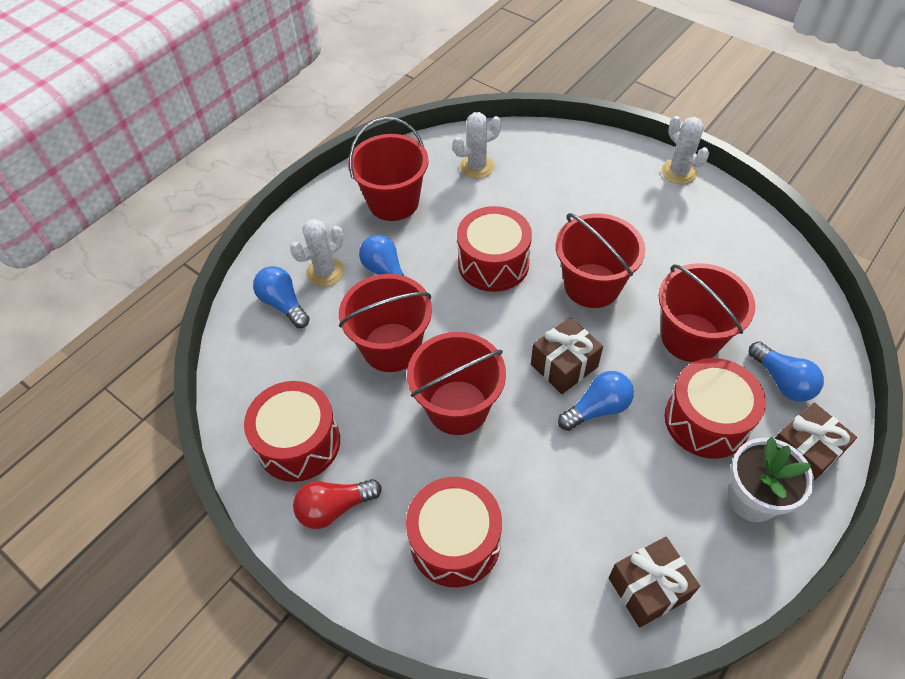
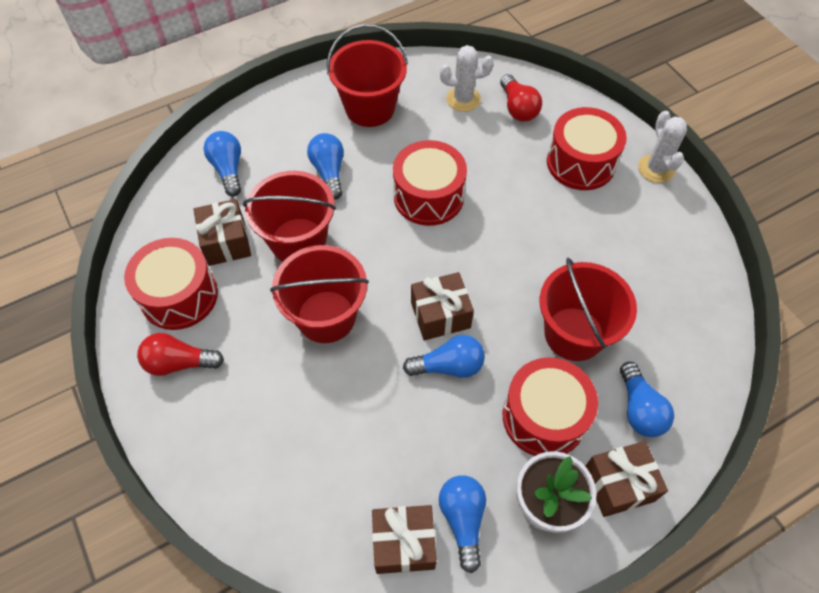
camera: 20 degrees right, 5 degrees up
(319, 374) = (226, 242): none -> brown gift
(325, 272) = (277, 153): white cactus -> none
(455, 541) = (261, 432): red drum -> red drum (580, 163)
(530, 159) = (518, 108): none -> red light bulb
(592, 285) = (508, 250): red bucket -> none
(688, 543) = (463, 520): none -> blue light bulb

